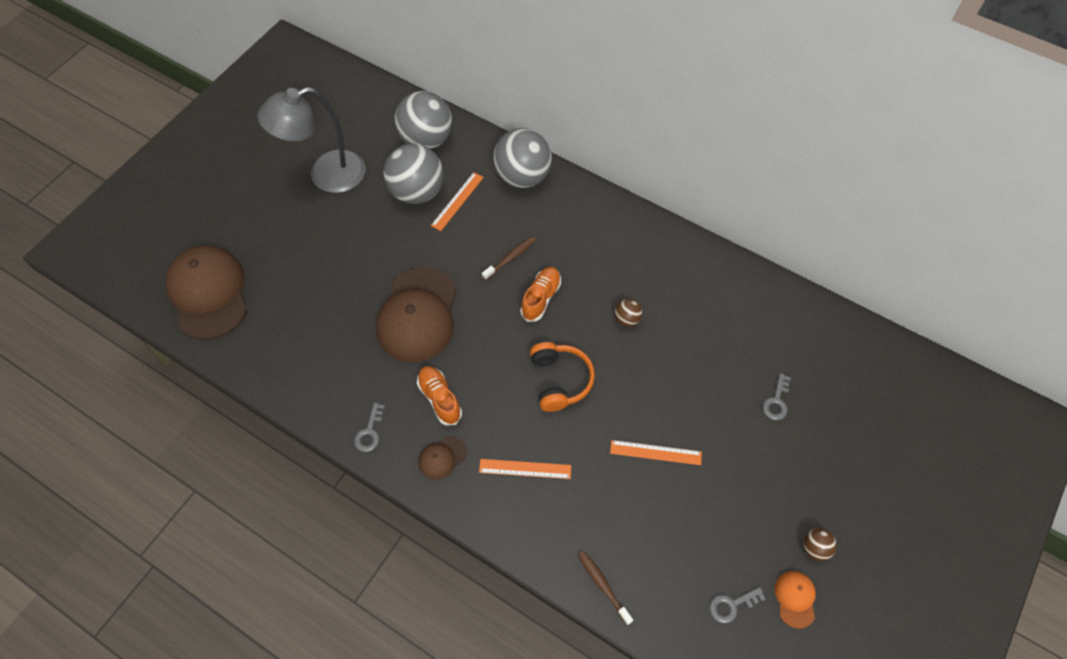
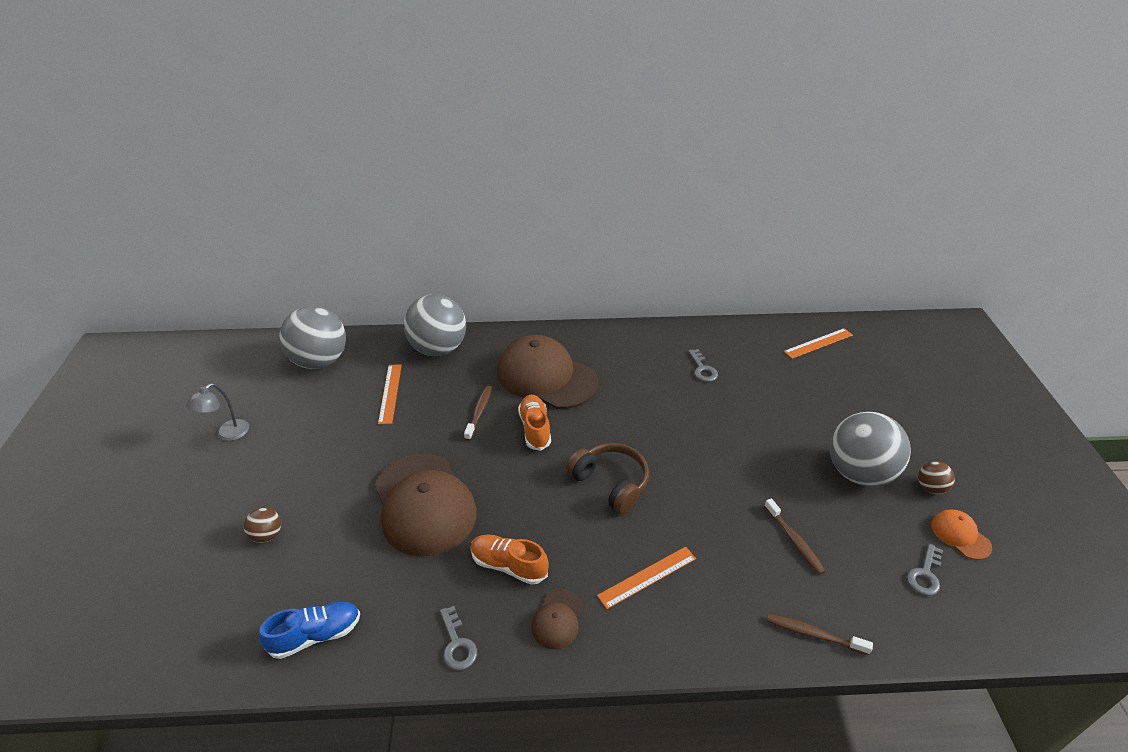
camera: 35 degrees left, 20 degrees down
(208, 293) = (144, 616): brown cap -> brown cap (546, 377)
(293, 370) = (316, 635): none -> blue shoe
(326, 175) = (228, 434): grey lamp -> grey lamp, size x0.46
(417, 192) = (342, 404): grey ball -> grey ball (859, 473)
(560, 380) = (610, 483): orange headphones -> brown headphones
(627, 319) = (623, 406): brown ball -> brown ball (267, 535)
(655, 452) = (744, 492): orange ruler -> orange ruler (818, 343)
(656, 514) = (794, 541): none -> brown toothbrush
(776, 401) = (793, 402): grey key -> grey key (702, 369)

